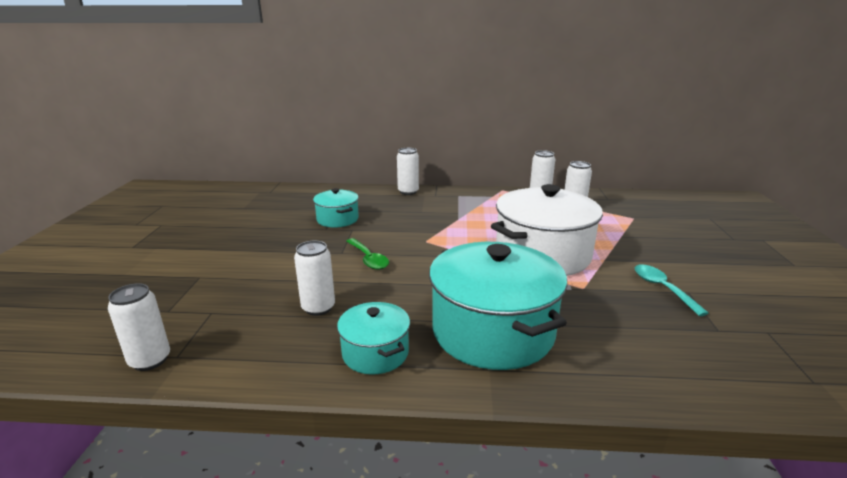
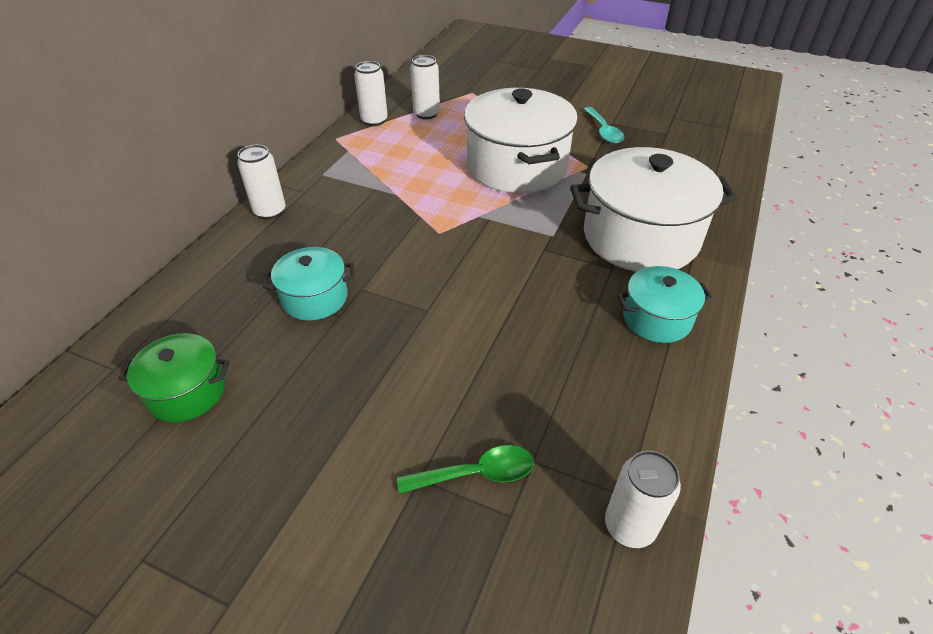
camera: 70 degrees left, 20 degrees up
(258, 208) = (186, 391): none -> green pot
(318, 308) = (559, 350): white can -> none
(368, 259) = (460, 288): green spoon -> green spoon (476, 473)
(492, 331) = (640, 237): turquoise pot -> white pot
(662, 288) = (603, 131): turquoise spoon -> turquoise spoon turned 105 degrees counterclockwise

